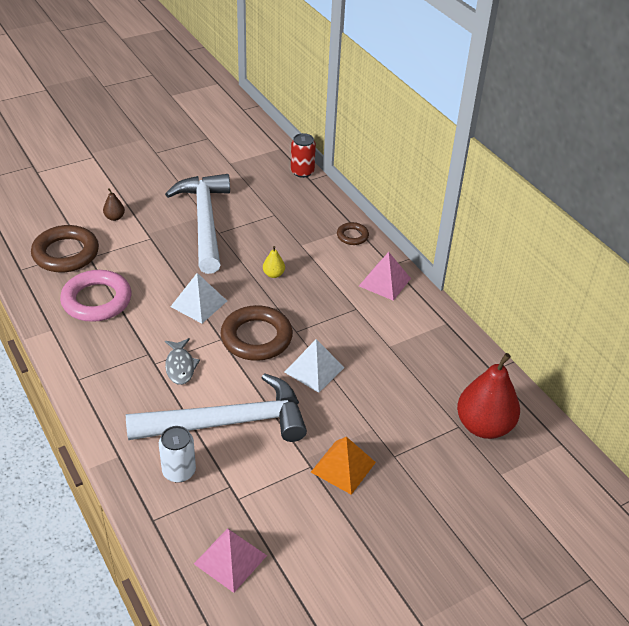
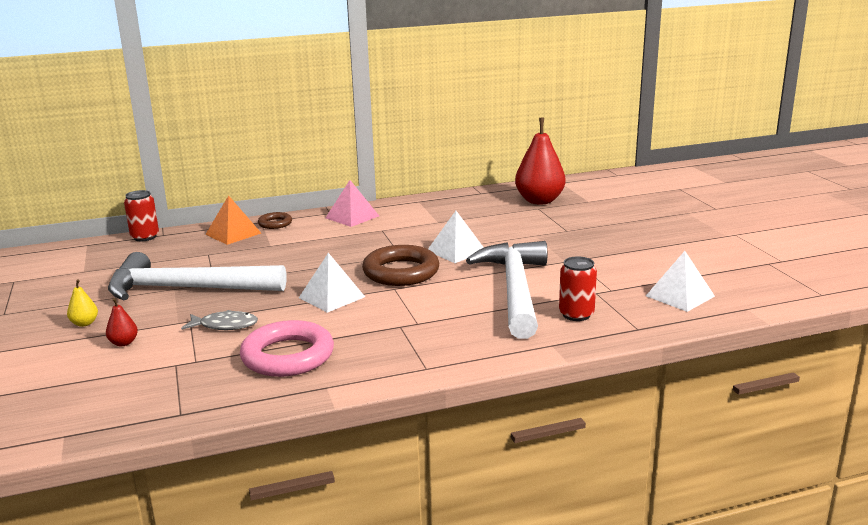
camera: 75 degrees left, 20 degrees down
(66, 253) = (173, 378): brown ring -> none
(114, 217) = (123, 343): brown pear -> red pear
(179, 471) = (576, 314): white can -> red can
(180, 366) = (427, 310): grey fish -> grey fish (225, 325)
(230, 559) = (680, 296): pink pyramid -> white pyramid
(273, 274) = (308, 259): yellow pear -> yellow pear (84, 323)
(343, 467) = (576, 248): orange pyramid -> orange pyramid (233, 234)

